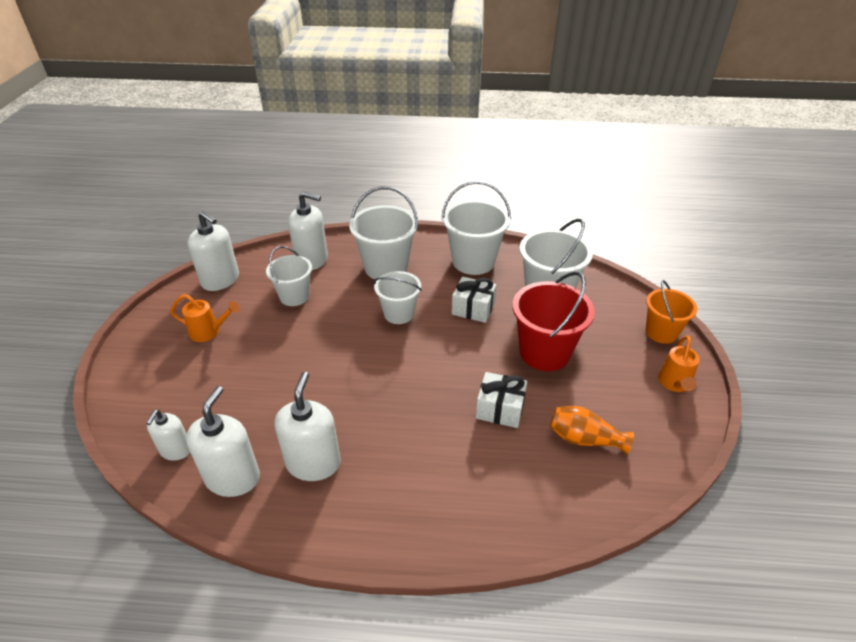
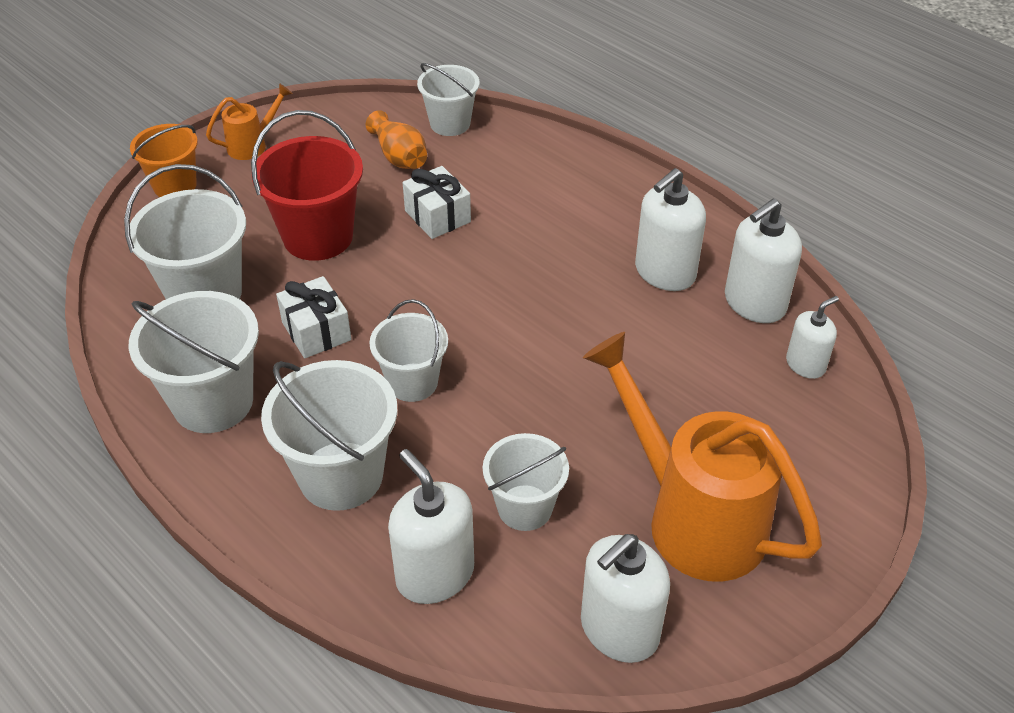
camera: 140 degrees left, 5 degrees up
(209, 332) = (693, 518): orange watering can -> orange watering can, size x2.21
(220, 280) = (619, 630): white soap dispenser -> white soap dispenser turned 120 degrees counterclockwise
(595, 497) = (450, 123): none -> white bucket

